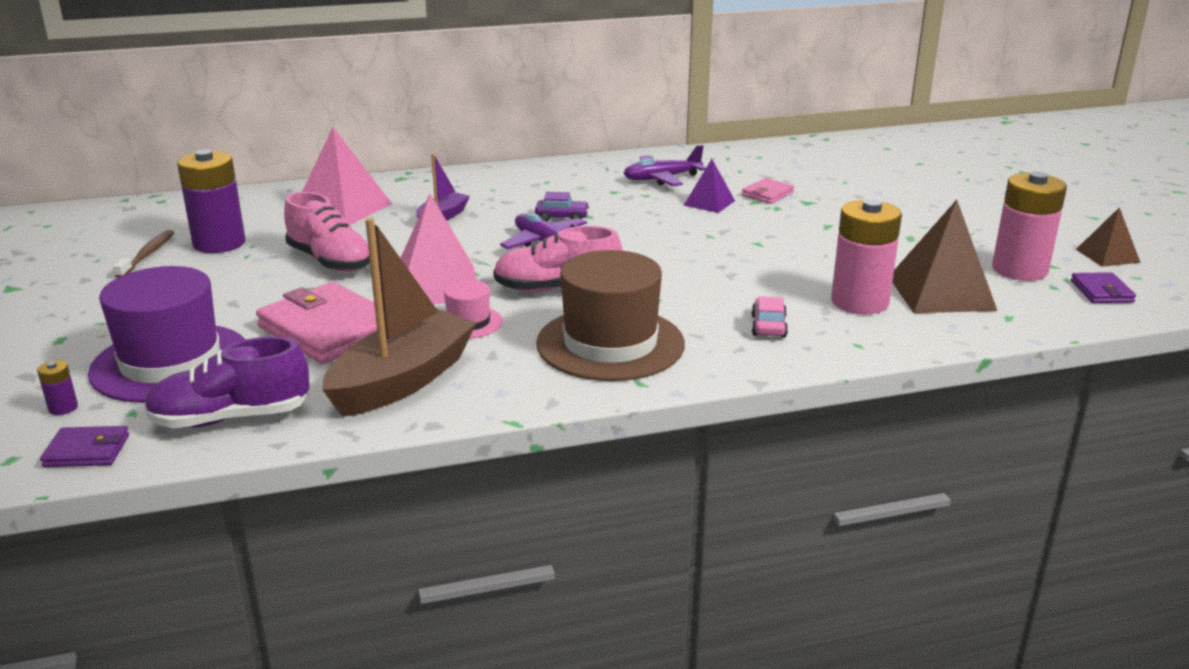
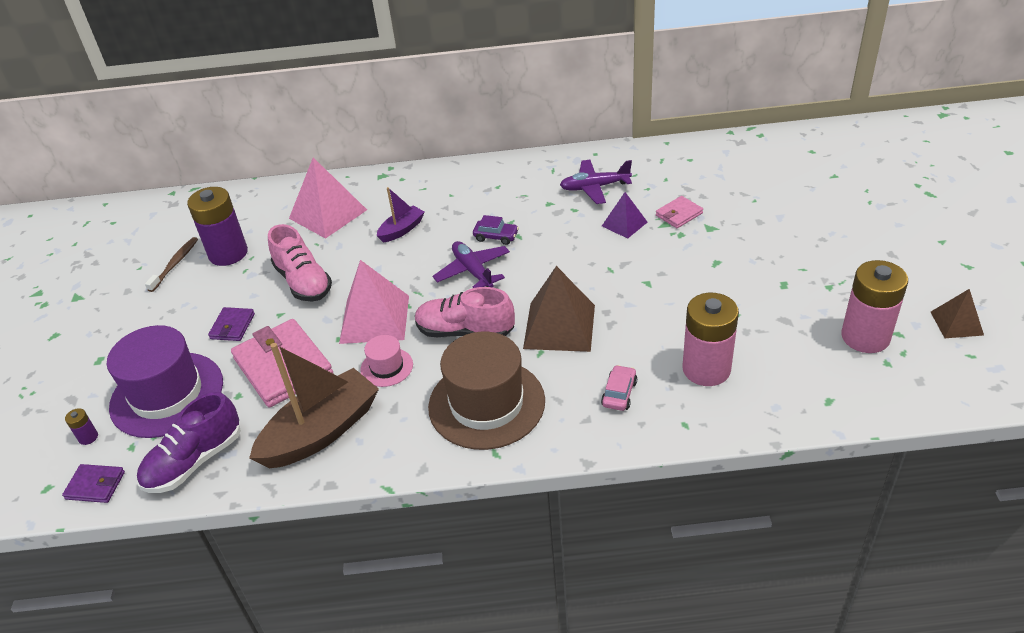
camera: 15 degrees right, 15 degrees up
(231, 418) = (195, 461): purple shoe -> purple shoe turned 45 degrees counterclockwise
(941, 293) = (781, 363): brown pyramid -> brown pyramid (559, 326)
(1101, 291) = (928, 373): purple wallet -> purple wallet (232, 326)

